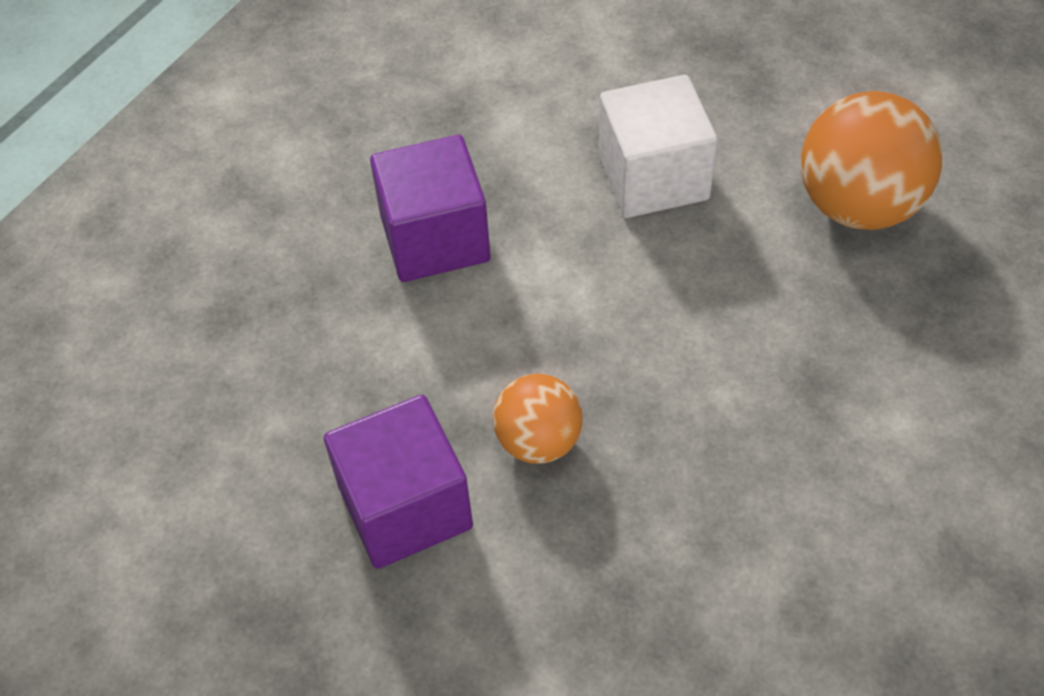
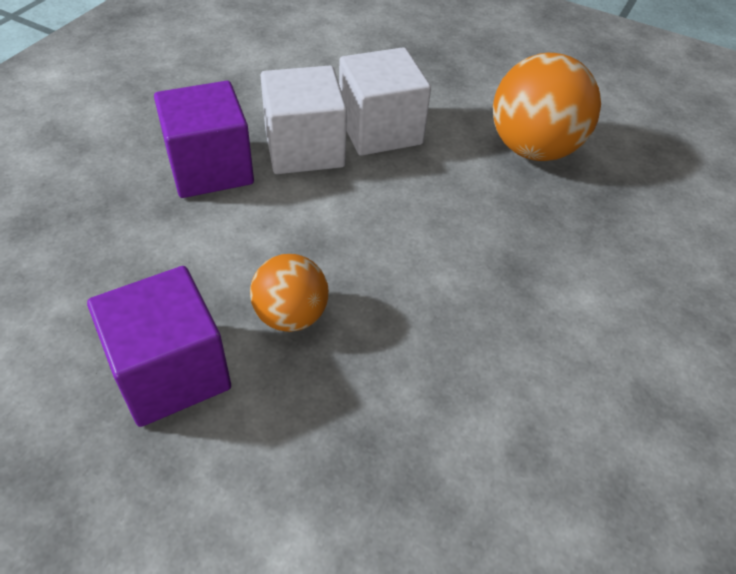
camera: 10 degrees left, 5 degrees down
(553, 208) = (304, 149): none -> white cube

